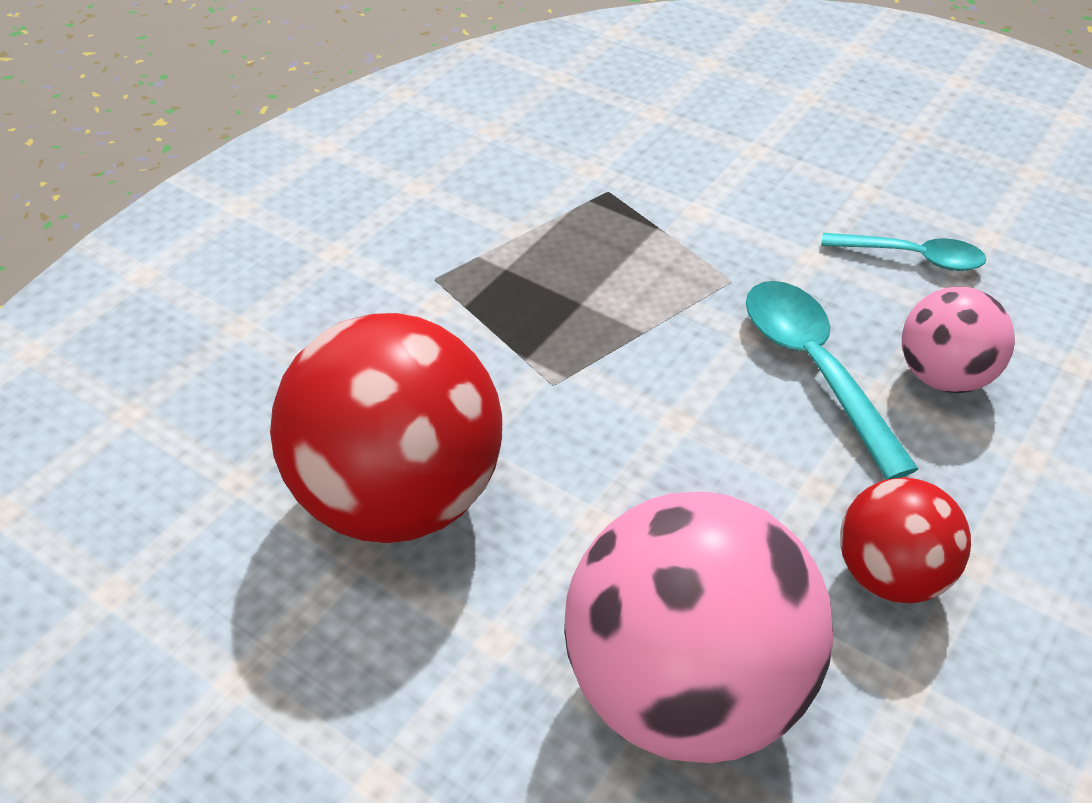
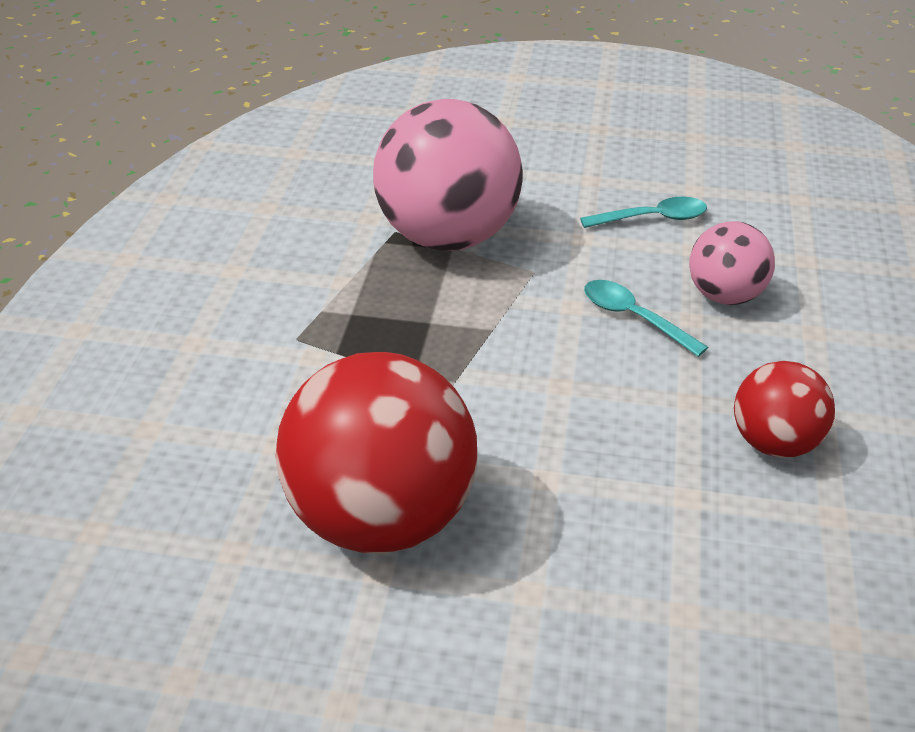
camera: 25 degrees left, 5 degrees down
(685, 689) = (688, 573): pink ball -> pink ball (448, 236)
(814, 369) = (633, 317): turquoise spoon -> turquoise spoon, size x0.65

